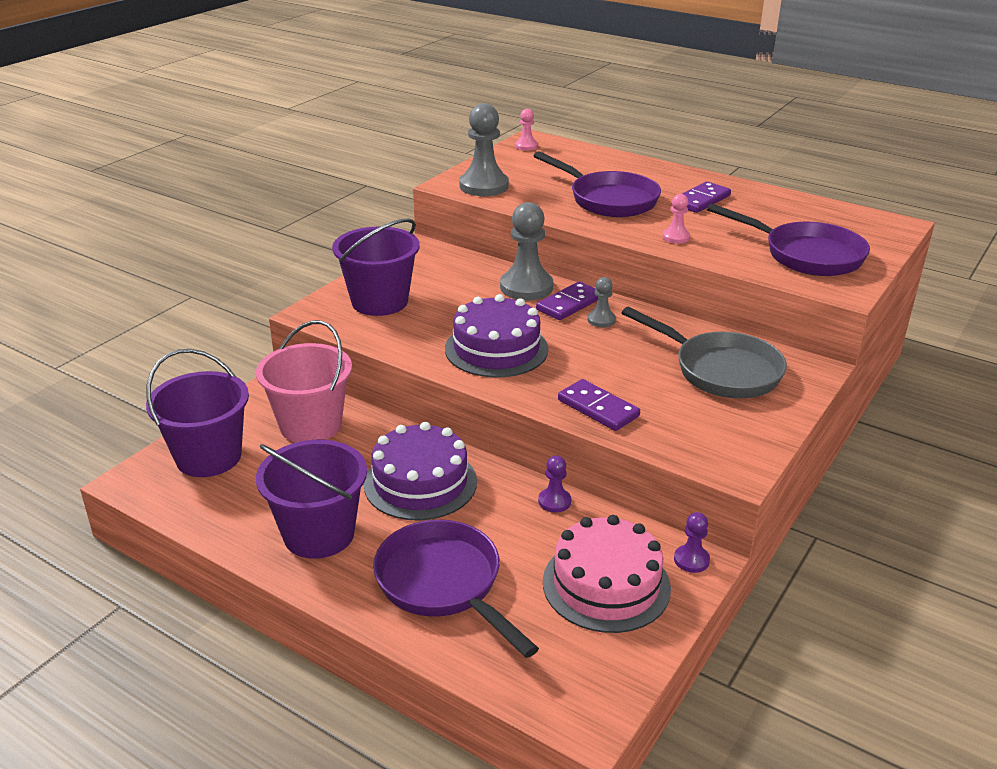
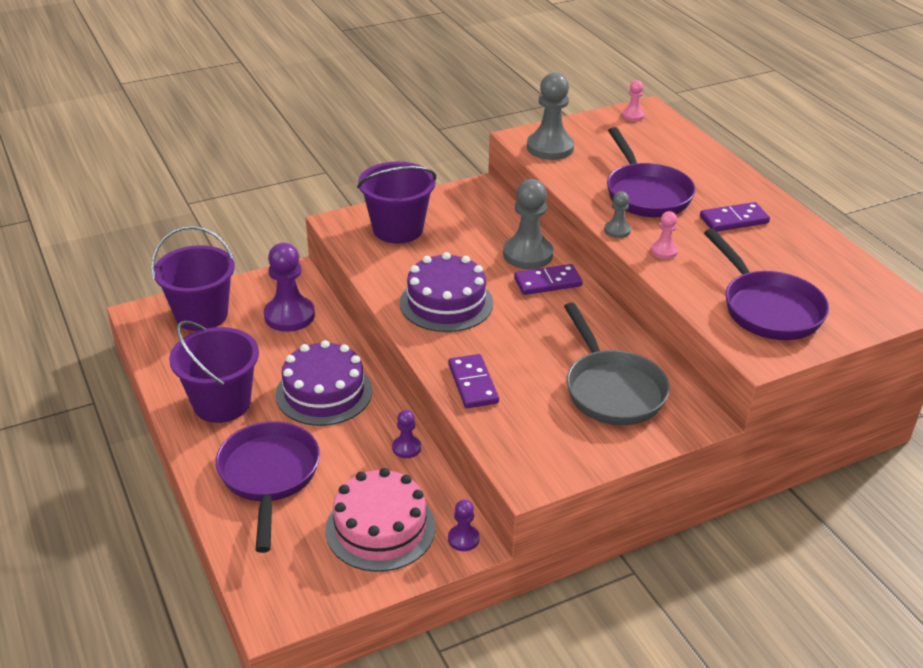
camera: 30 degrees right, 5 degrees up
(310, 425) = (289, 316): pink bucket -> purple pawn
(601, 320) = (559, 306): grey pawn -> grey pawn (617, 230)

